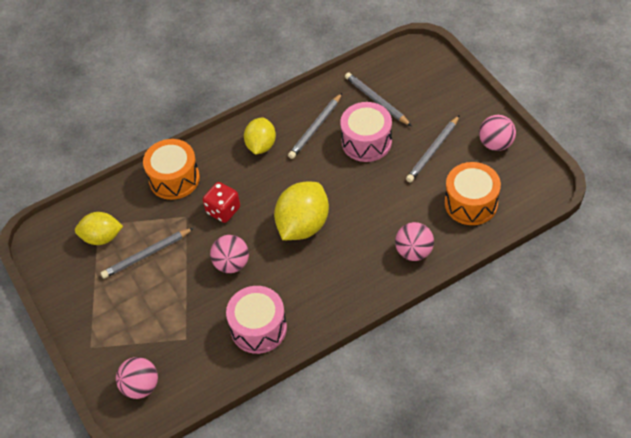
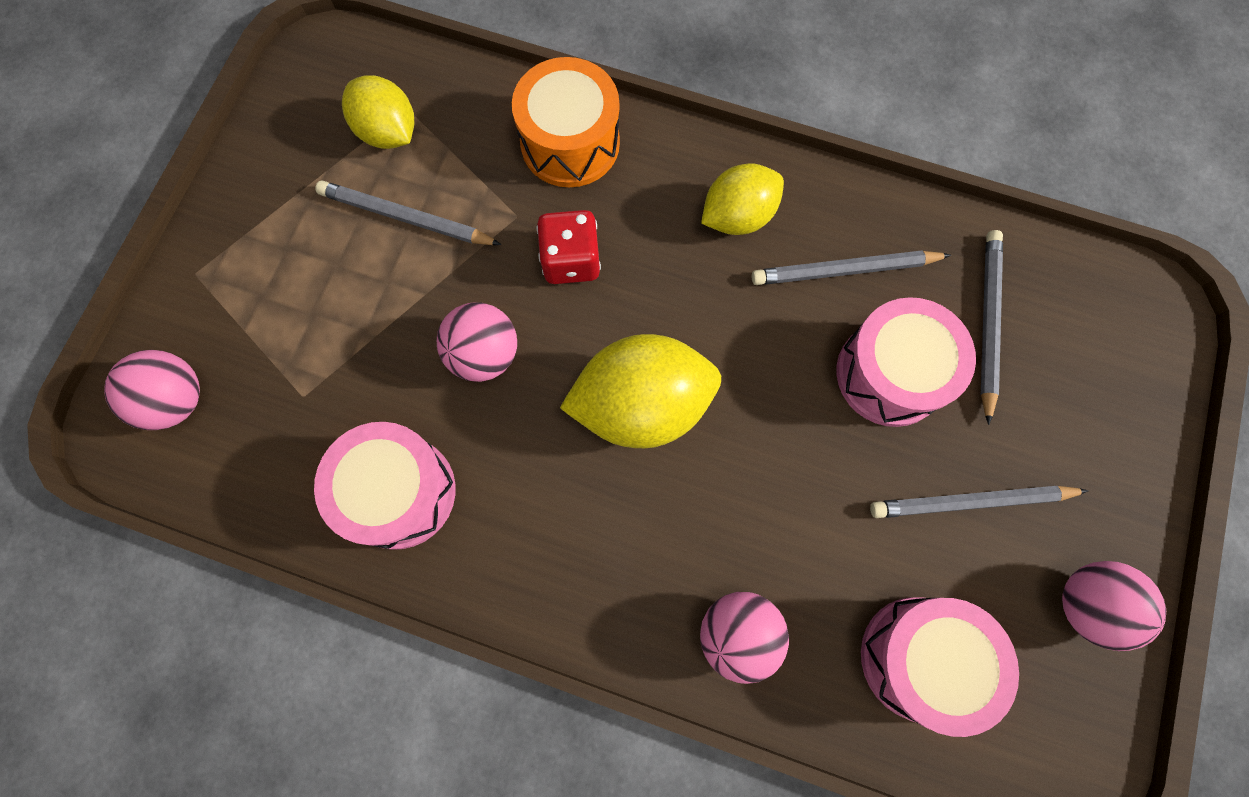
camera: 45 degrees right, 20 degrees up
(471, 203) = (920, 658): orange drum -> pink drum

